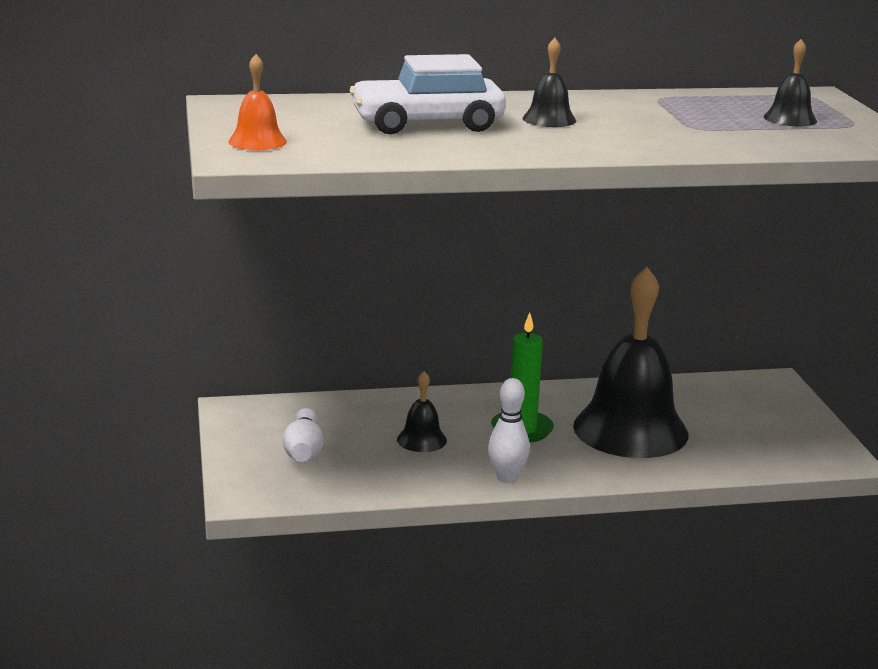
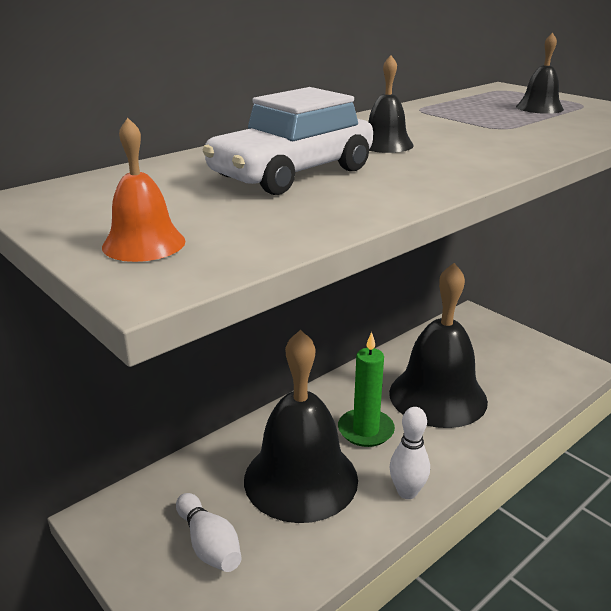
camera: 30 degrees left, 5 degrees up
(421, 440) = (301, 478): black bell -> black bell, size x2.35

